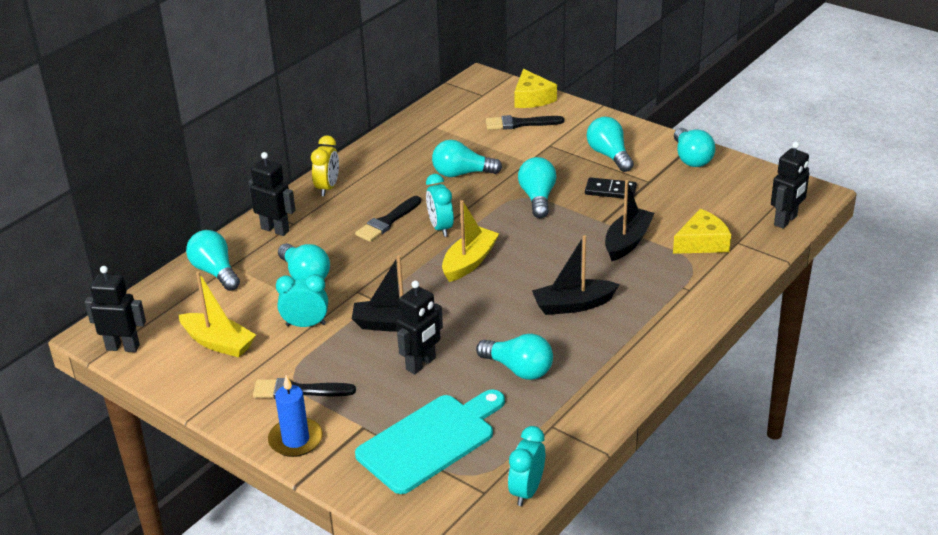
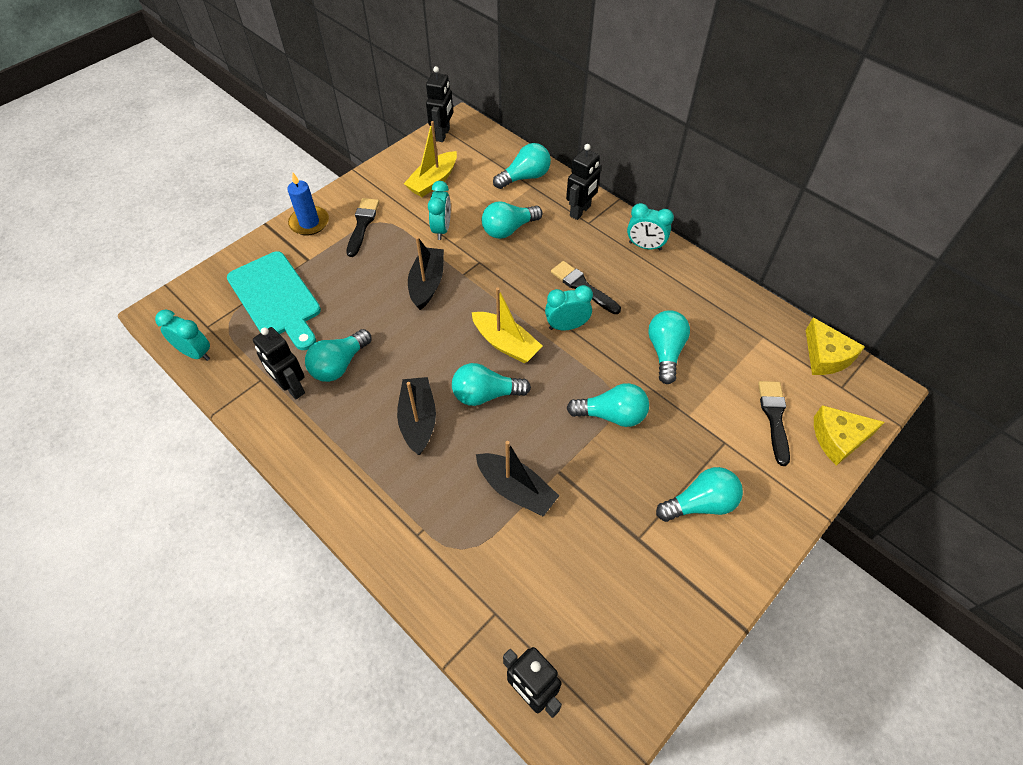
camera: 95 degrees right, 20 degrees up
(328, 188) = (645, 246): yellow clock -> turquoise clock
(421, 364) = (369, 298): black robot -> black robot (291, 387)
(610, 190) = (621, 491): black domino -> none
(691, 158) = (691, 603): turquoise light bulb -> turquoise light bulb (485, 394)
(702, 242) = (500, 570): yellow cheese -> yellow cheese (826, 356)

